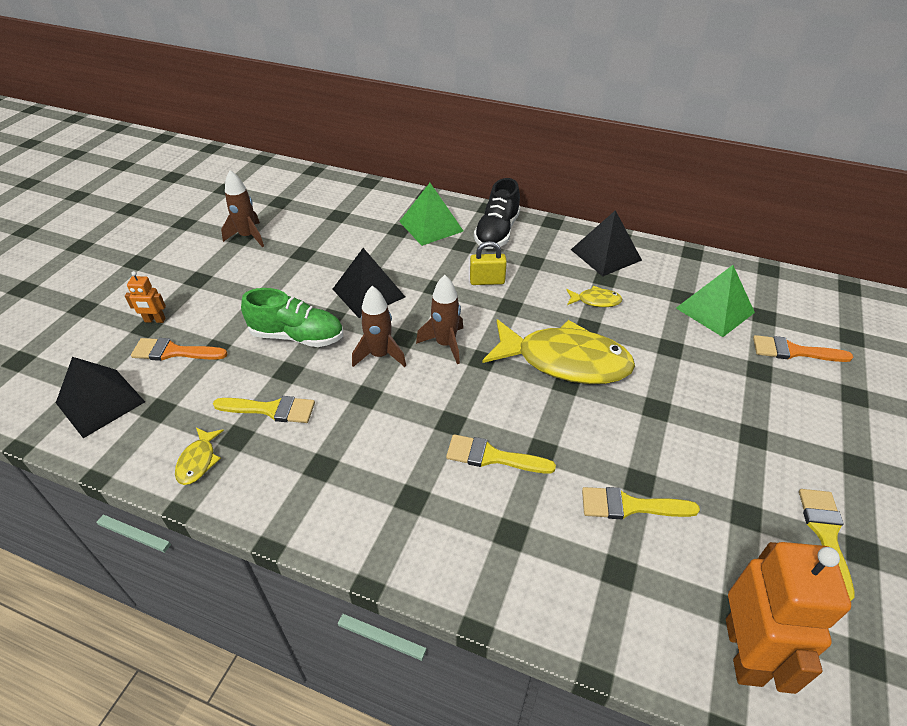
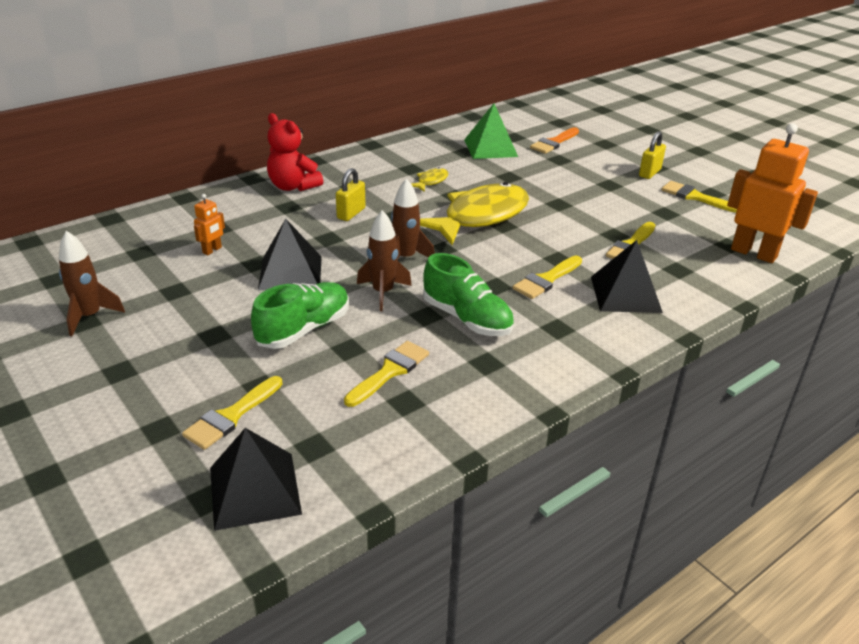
camera: 60 degrees left, 10 degrees down
(155, 320) = (155, 419): orange robot -> orange robot (212, 250)
(174, 352) = (231, 416): orange brush -> yellow brush
(198, 461) = (415, 433): yellow fish -> none
(380, 425) = (467, 318): none -> green shoe
(431, 226) = (237, 211): green pyramid -> none
(497, 232) = (293, 186): black shoe -> red teddy bear
(605, 254) = (384, 157): black pyramid -> black pyramid (625, 294)
(832, 464) = (649, 173): none -> yellow padlock

